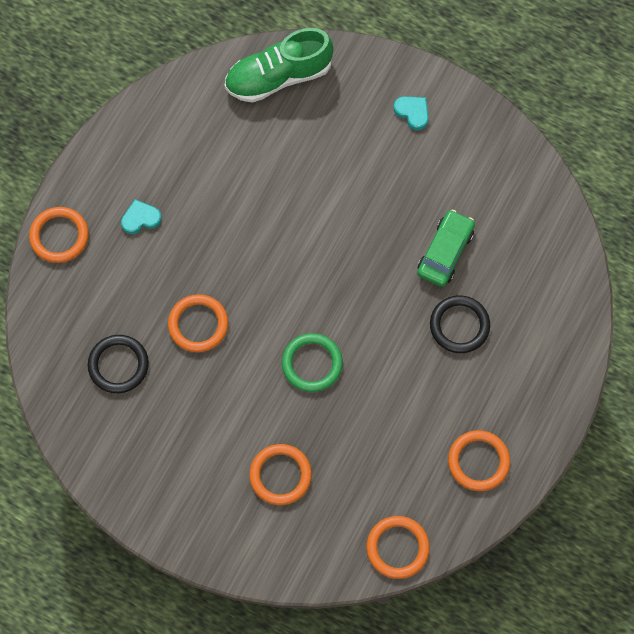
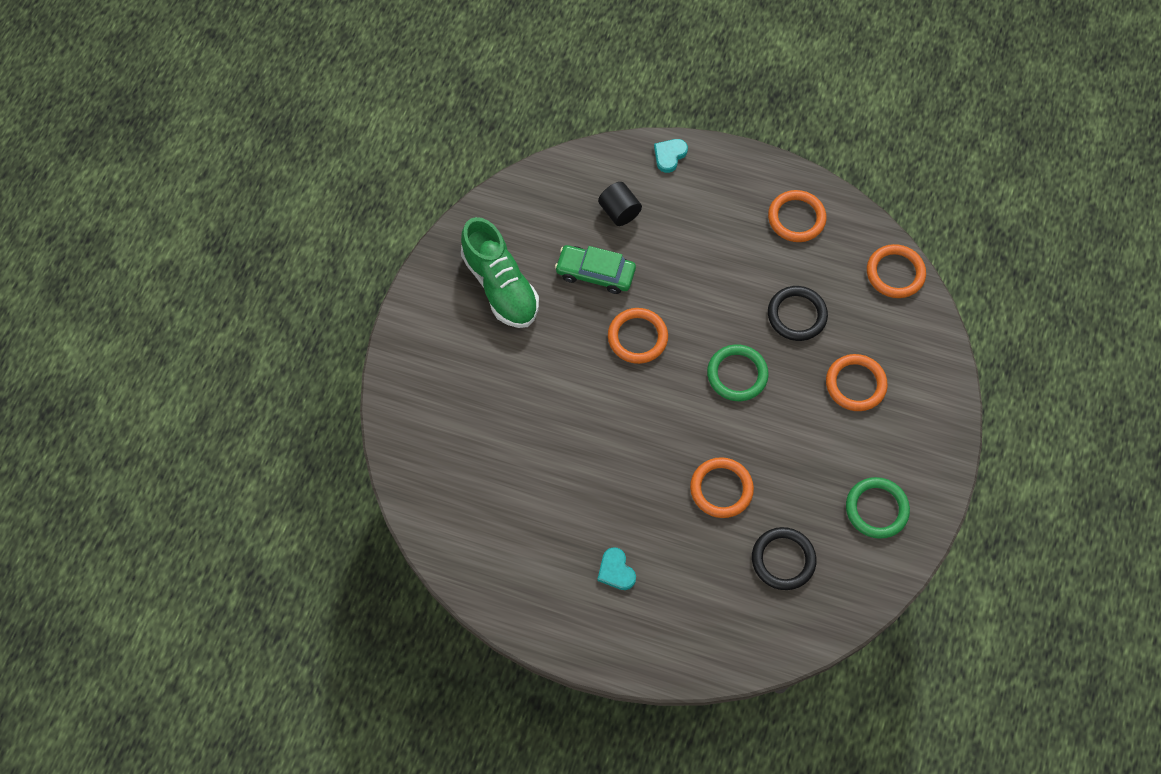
camera: 100 degrees left, 5 degrees down
(59, 236) = (653, 653): orange ring -> orange ring (637, 337)
(148, 462) = (876, 509): none -> green ring
(278, 77) = (426, 460): green shoe -> green shoe (500, 286)
(412, 112) = (448, 323): turquoise heart -> turquoise heart (669, 155)
(459, 325) = (668, 251): black ring -> black ring (796, 315)
(512, 287) = (619, 212): none -> black cylinder

